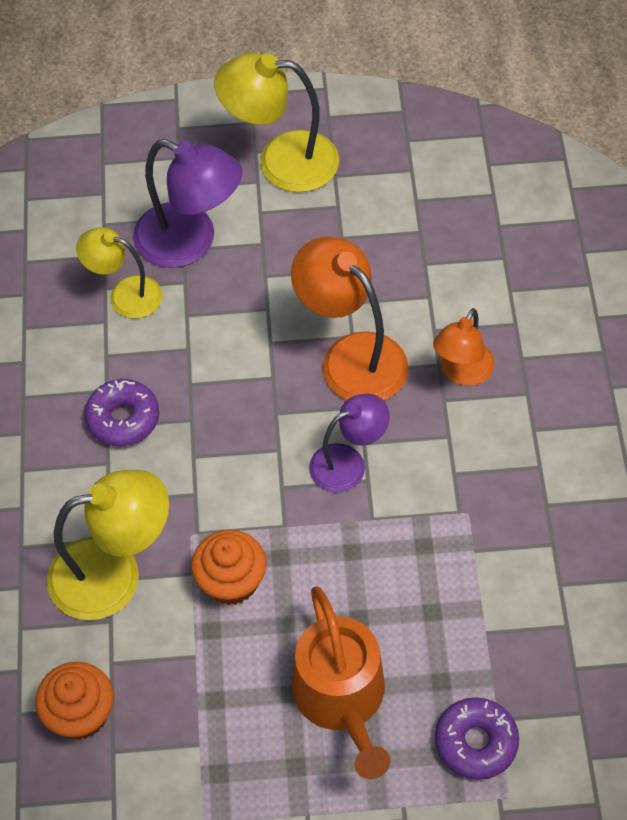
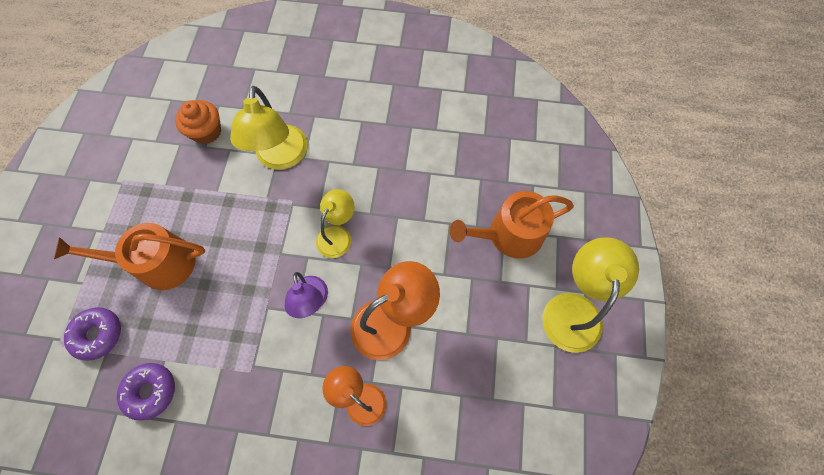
camera: 100 degrees right, 10 degrees up
(123, 418) = (381, 176): purple donut -> purple donut (150, 391)
(125, 294) = (473, 189): yellow lamp -> yellow lamp (338, 234)
(190, 242) = (509, 235): purple lamp -> orange watering can
(231, 581) = (254, 217): orange cupcake -> none

